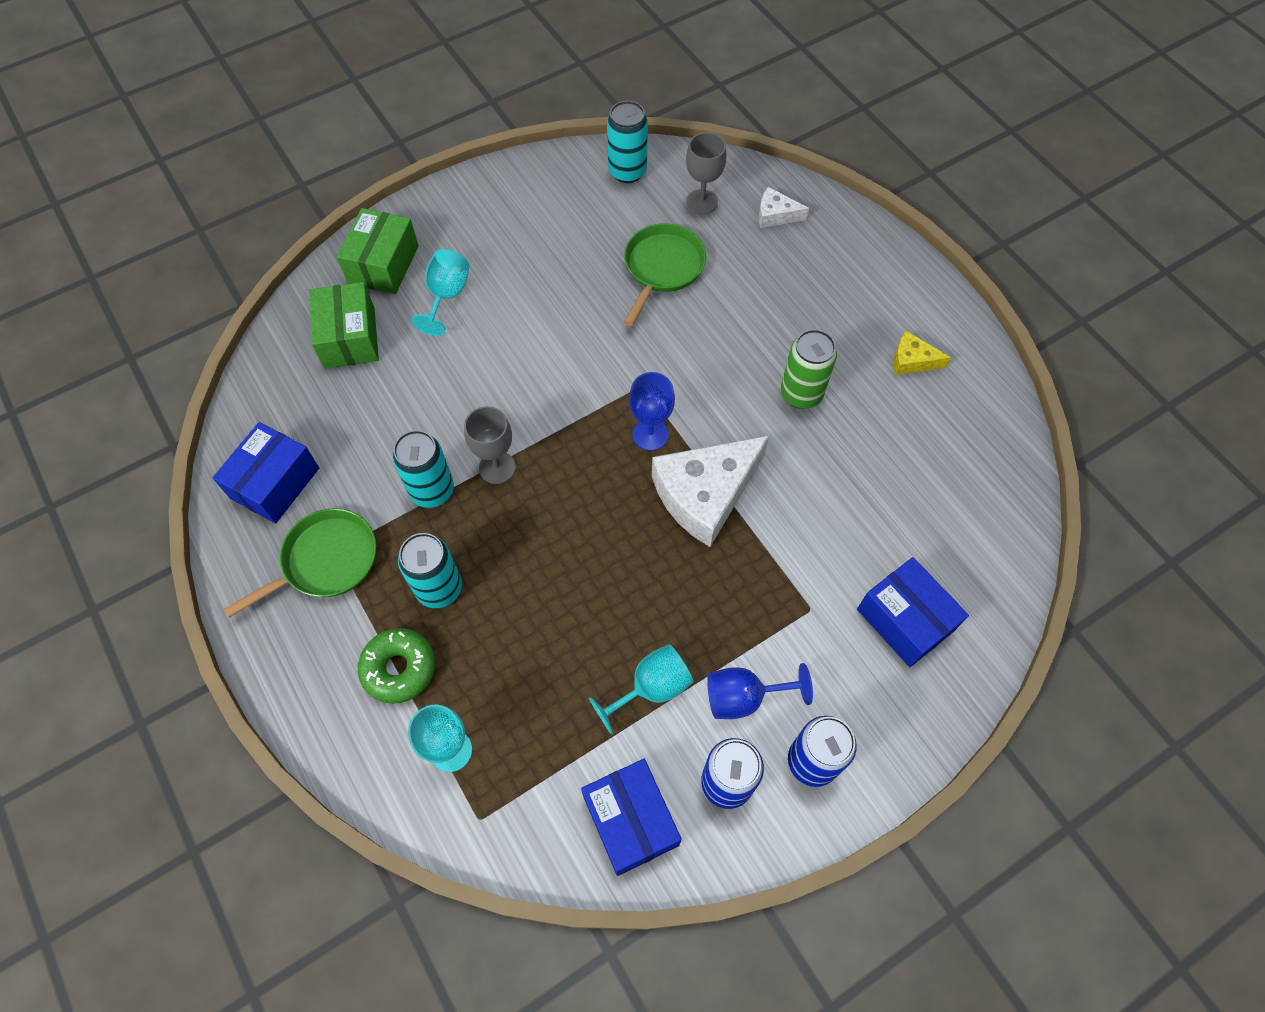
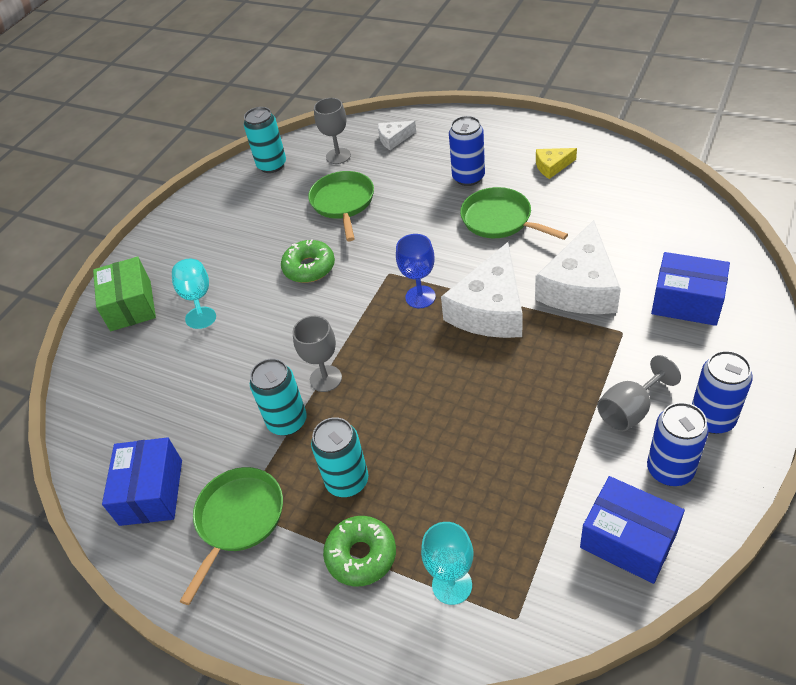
camera: 25 degrees left, 15 degrees down
(349, 338) = (139, 363): green box -> none
(572, 328) = (309, 267): none -> green donut
(651, 688) = (562, 445): turquoise goblet -> none
(743, 697) = (630, 410): blue goblet -> grey goblet
(801, 394) = (500, 220): green can -> green pan
(812, 317) = (468, 177): none -> blue can
(814, 529) = (580, 287): none -> white cheese

